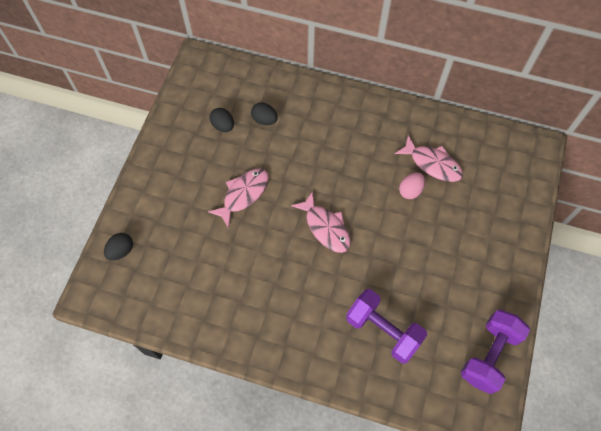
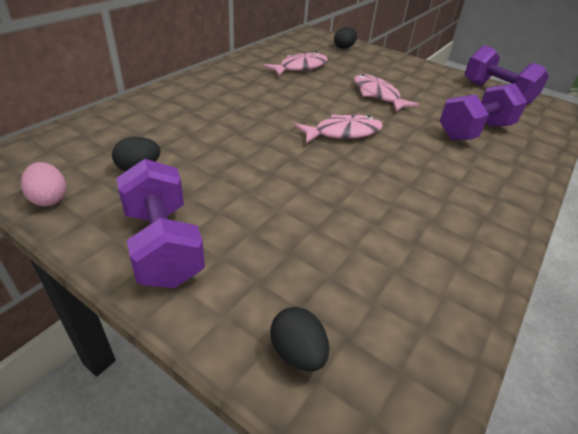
camera: 75 degrees left, 25 degrees down
(165, 170) = (163, 245): none -> purple dumbbell
(243, 194) = (264, 177): pink fish -> pink fish (377, 95)
(264, 120) = (164, 135): black egg -> black egg (344, 48)
(410, 190) = (322, 82): pink egg -> pink egg (49, 198)

